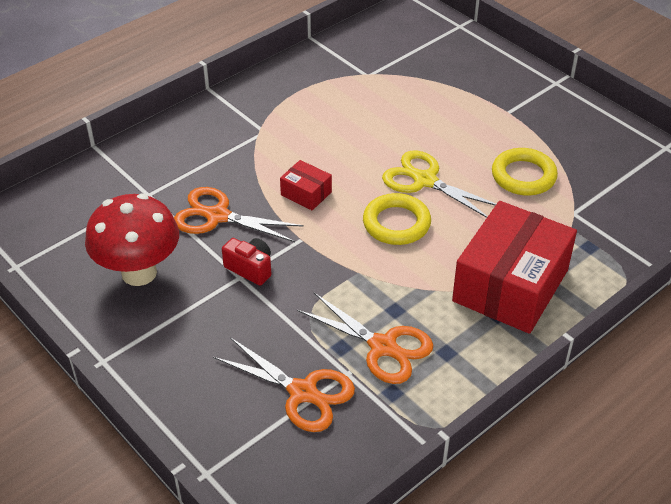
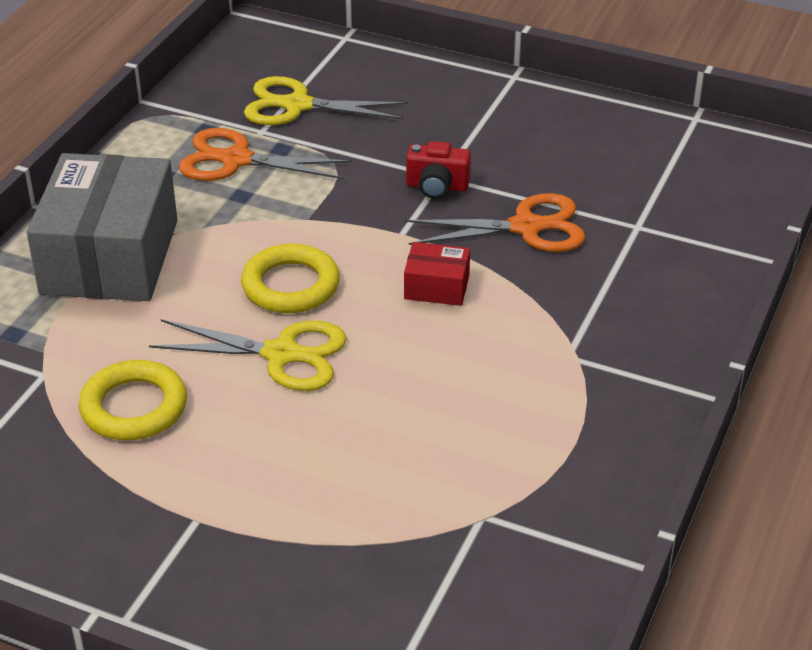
camera: 155 degrees right, 5 degrees down
(139, 273) = (557, 148): red mushroom -> none
(302, 392) = (297, 105): orange scissors -> yellow scissors
(510, 285) = (110, 257): red box -> grey box

